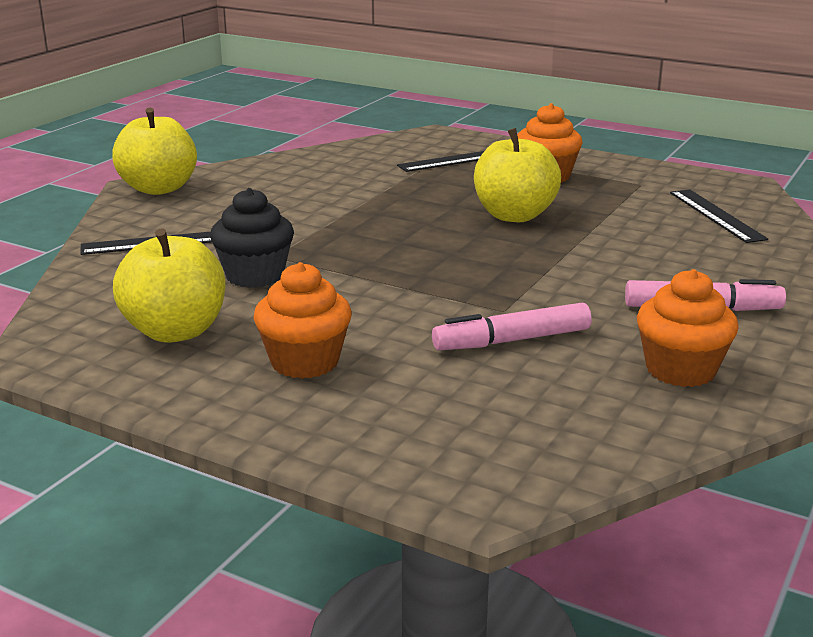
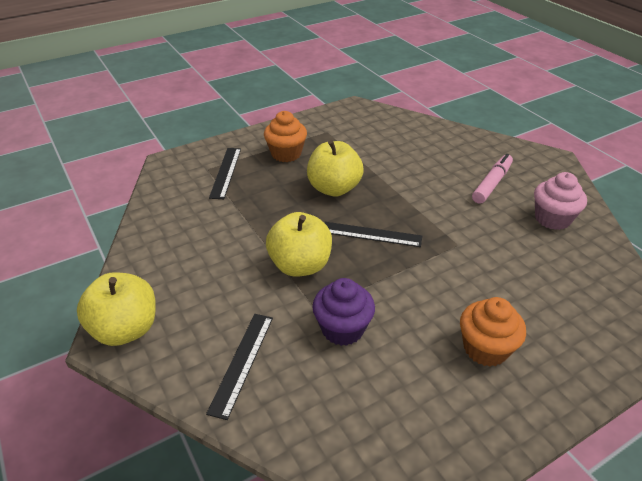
camera: 60 degrees left, 15 degrees up
(175, 331) = (408, 399): yellow apple -> yellow apple (300, 265)
(255, 275) = (342, 329): black cupcake -> purple cupcake
(512, 340) = (496, 257): pink marker -> none
(680, 370) = (552, 219): orange cupcake -> pink cupcake
(716, 215) = (388, 131): black ruler -> black ruler (371, 234)

